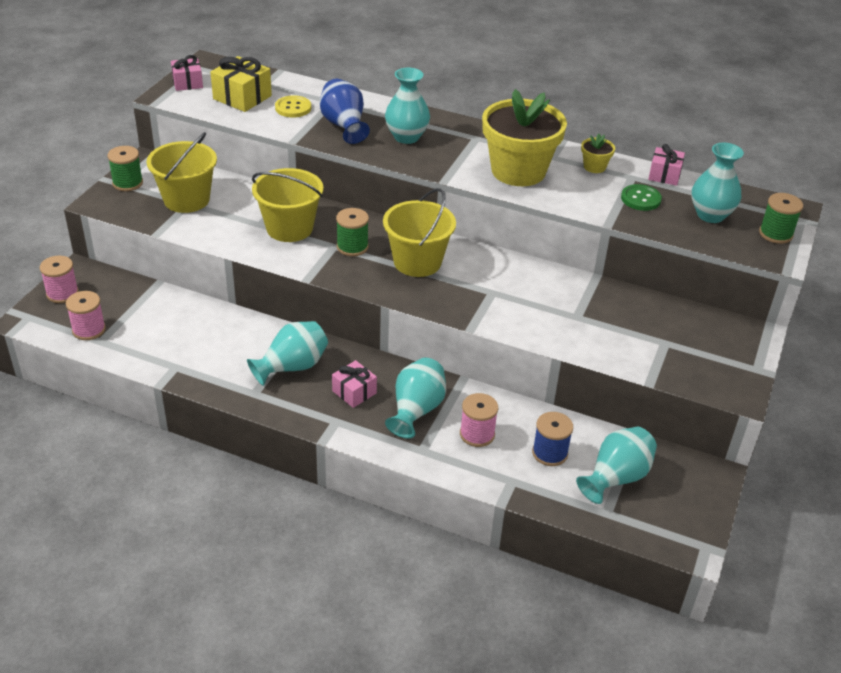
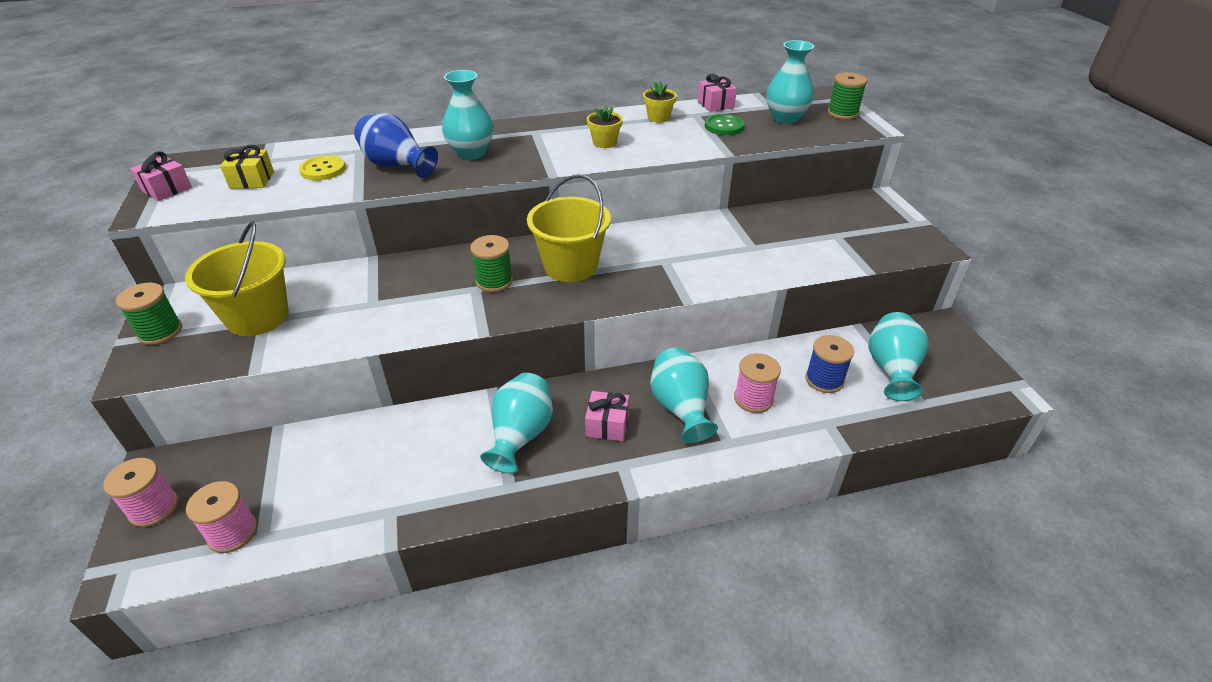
camera: 35 degrees left, 0 degrees up
(242, 97) = (252, 180): yellow gift -> yellow gift, size x0.65
(289, 228) = (409, 293): yellow bucket -> none
(518, 171) = (604, 142): yellow flower pot -> yellow flower pot, size x0.41

